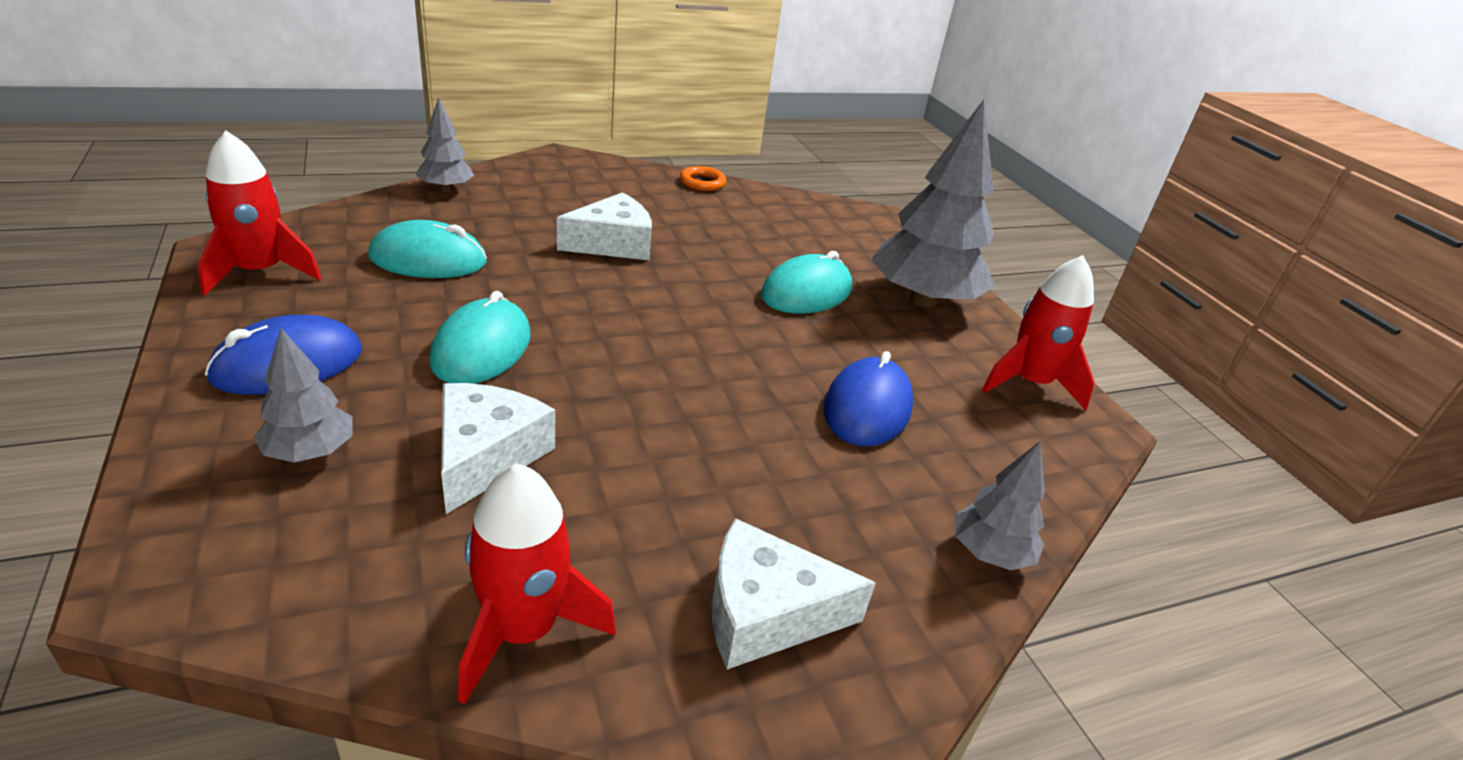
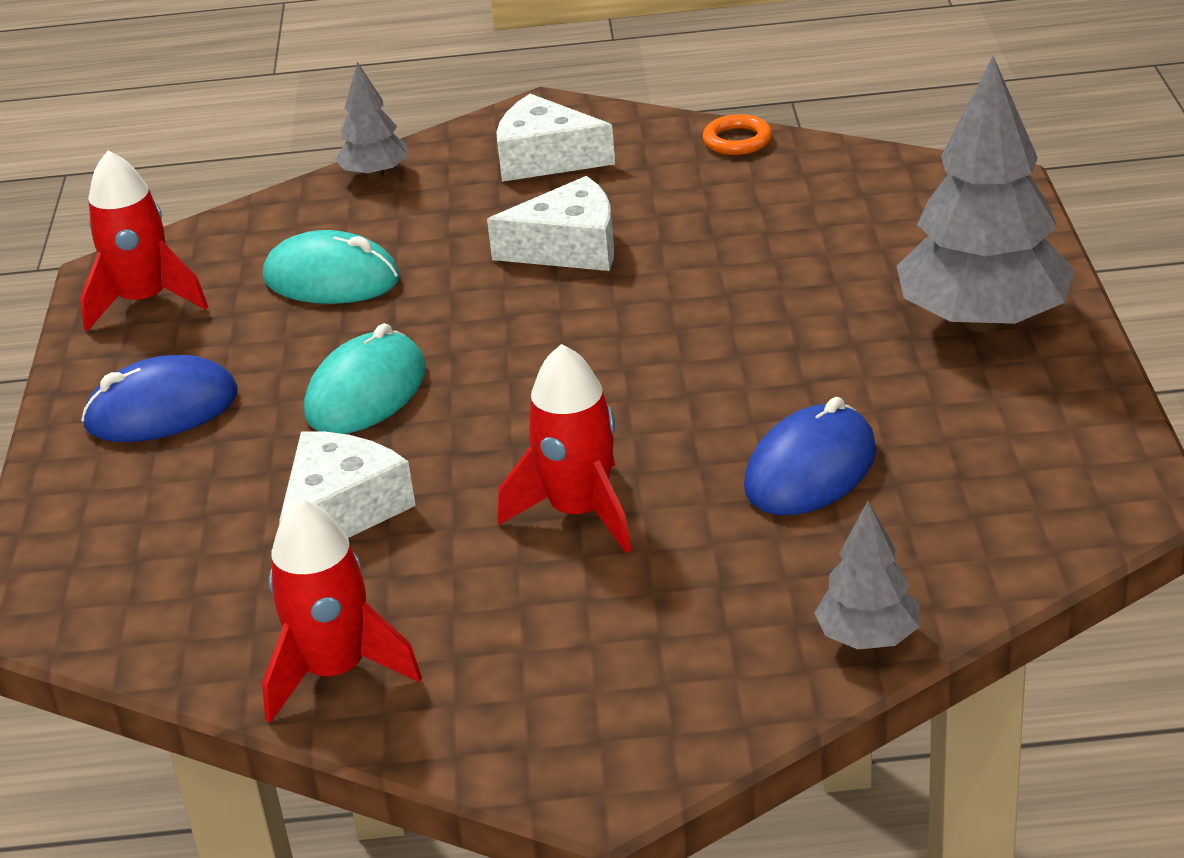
camera: 25 degrees right, 0 degrees up
(310, 452) = (172, 501): grey tree -> none
(766, 613) = (577, 675): white cheese -> white cheese (545, 158)
(806, 292) = (810, 313): turquoise mouse -> none
(1029, 383) = (1068, 440): red rocket -> red rocket (579, 512)

